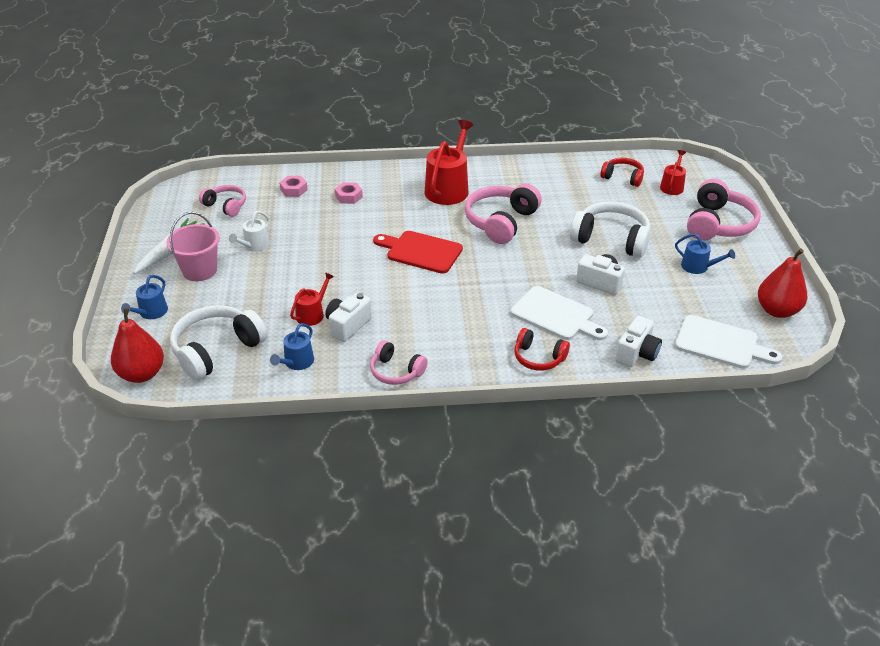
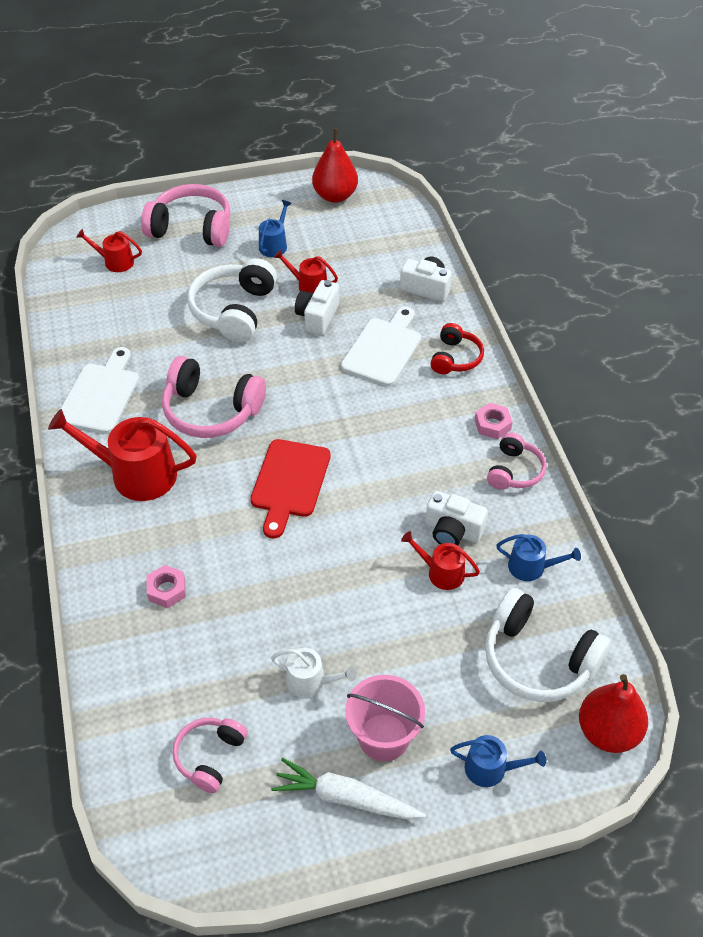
camera: 100 degrees left, 10 degrees up
(293, 190) = (153, 669): pink nut -> pink nut (492, 425)
(623, 177) = (97, 303): red headphones -> none
(642, 281) = (309, 285): none -> red watering can
(721, 343) = (394, 233): white cutting board -> white cutting board (101, 395)

